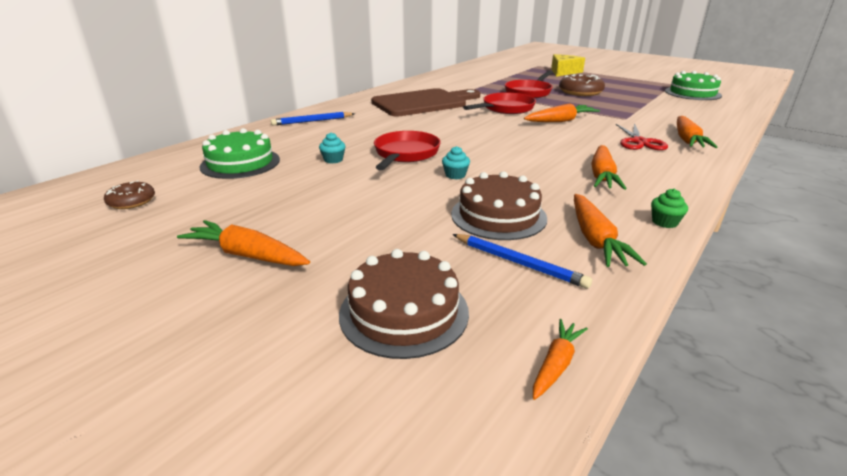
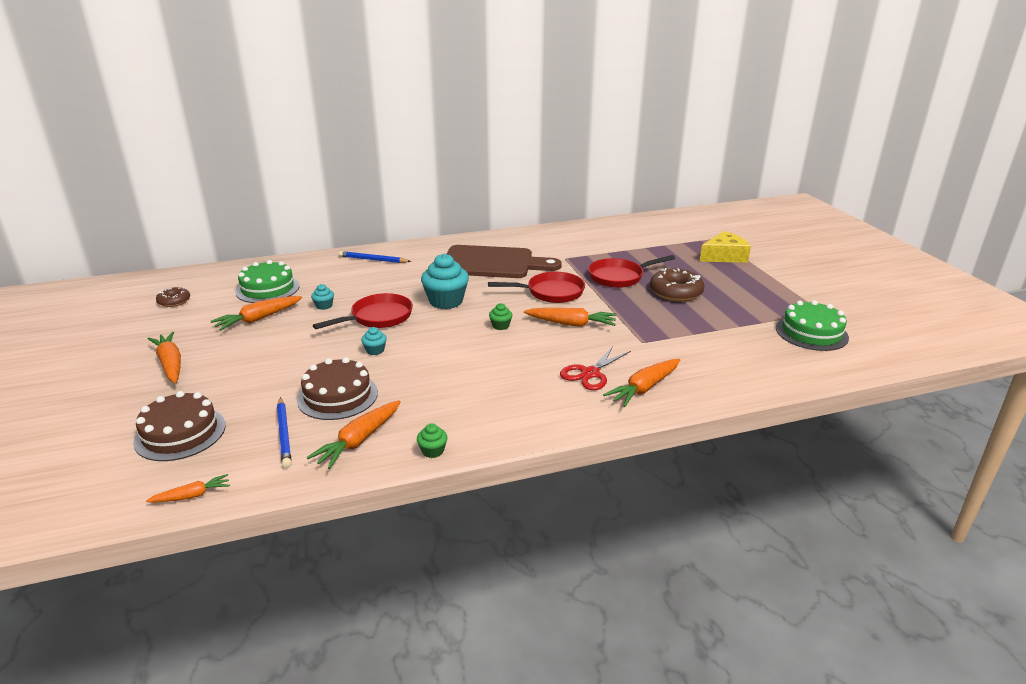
camera: 35 degrees right, 0 degrees up
(439, 131) = (446, 301): none -> turquoise cupcake
(517, 134) = (500, 326): none -> green cupcake
(602, 176) = (478, 394): orange carrot -> orange carrot (258, 319)

